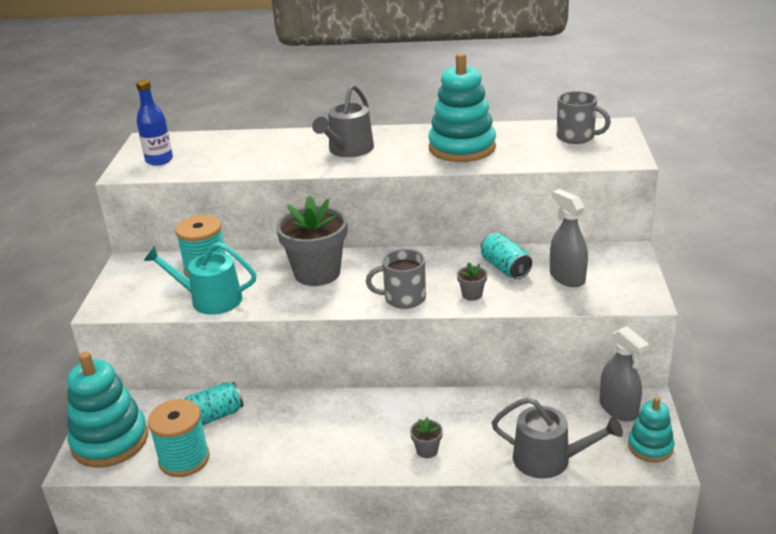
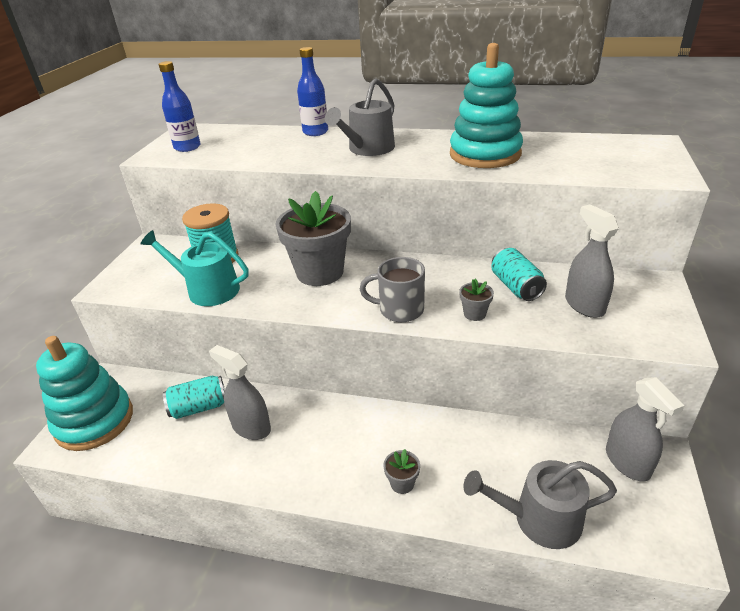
camera: 10 degrees right, 5 degrees up
(184, 459) = (154, 454): turquoise spool -> none
(272, 426) = (251, 427): none -> grey spray bottle
(288, 135) = (315, 132): none -> blue bottle
(549, 459) = (539, 519): grey watering can -> grey watering can turned 150 degrees clockwise
(576, 137) = (612, 151): grey mug -> none
(650, 447) = (665, 521): turquoise stacking toy -> none

